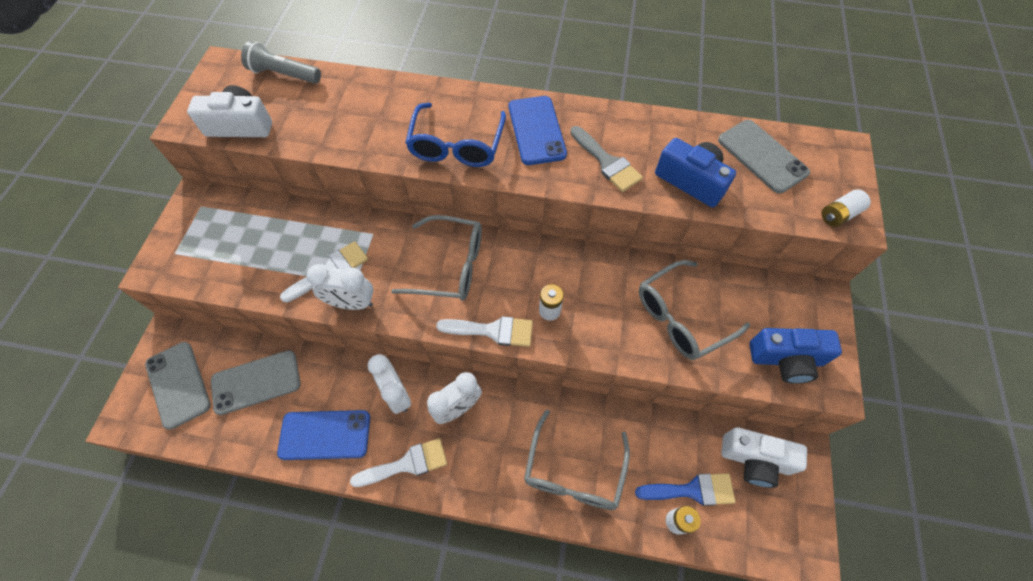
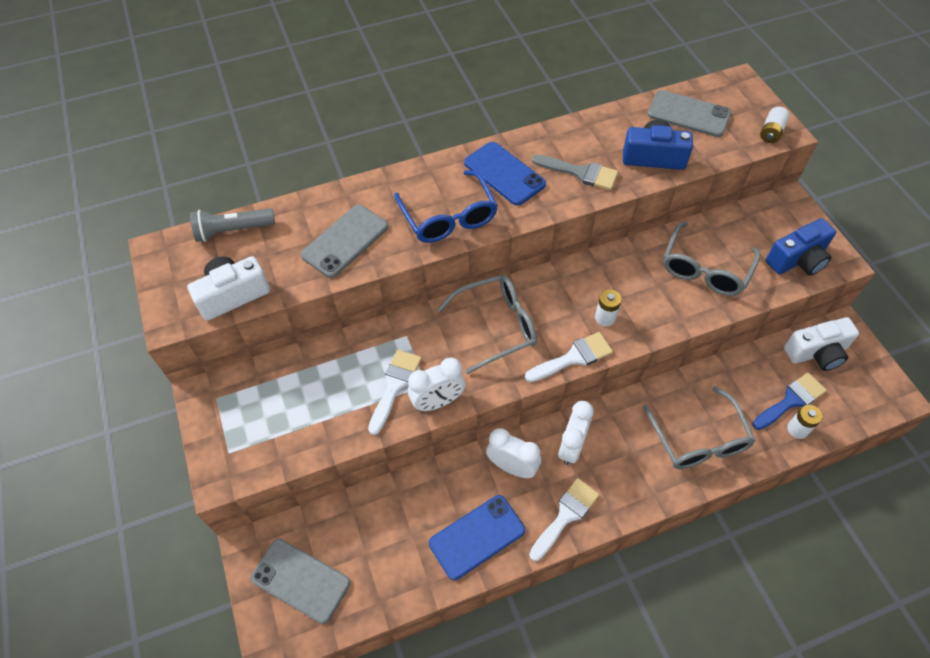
camera: 30 degrees left, 5 degrees down
(256, 382) = (376, 533): grey phone -> grey phone (345, 241)

